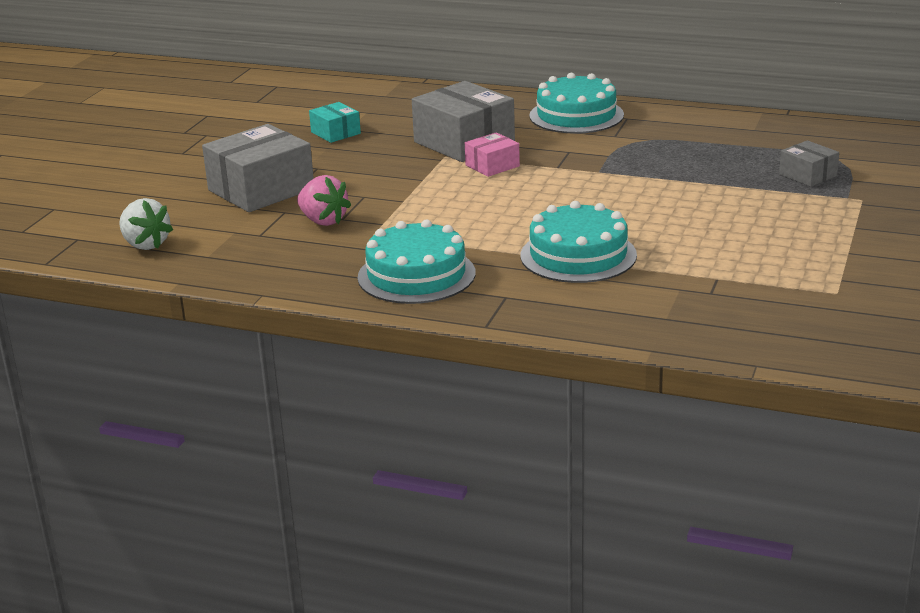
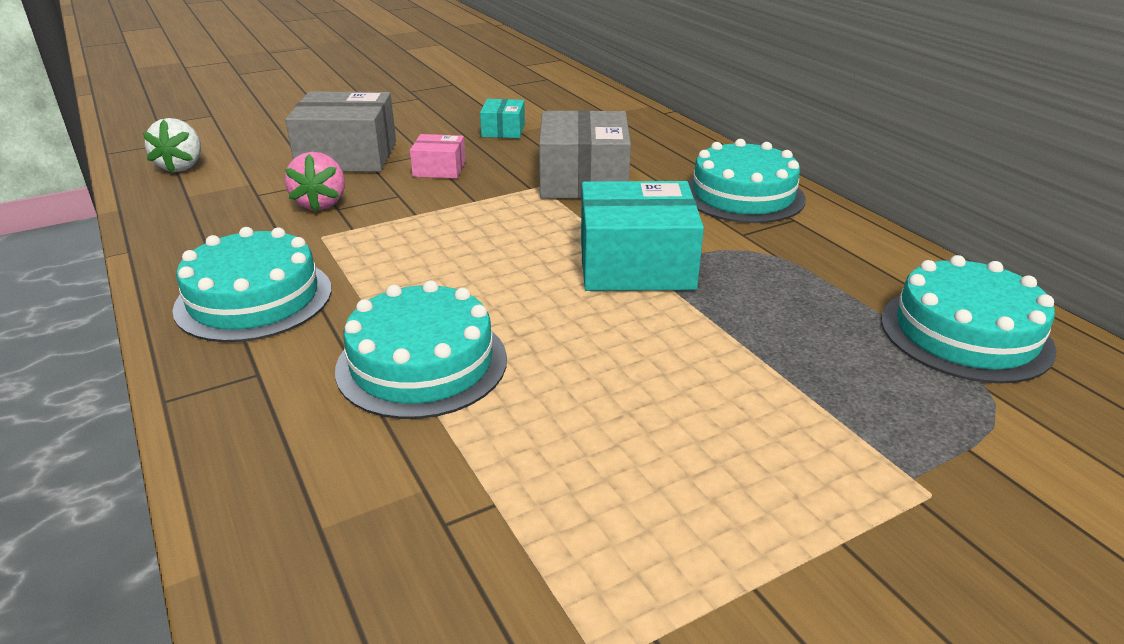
camera: 40 degrees right, 5 degrees up
(492, 166) = (559, 214): pink box -> pink box (439, 169)
(590, 172) = (636, 264): none -> turquoise box
(789, 138) = (965, 333): none -> turquoise cake
(807, 175) = (905, 403): grey box -> none

